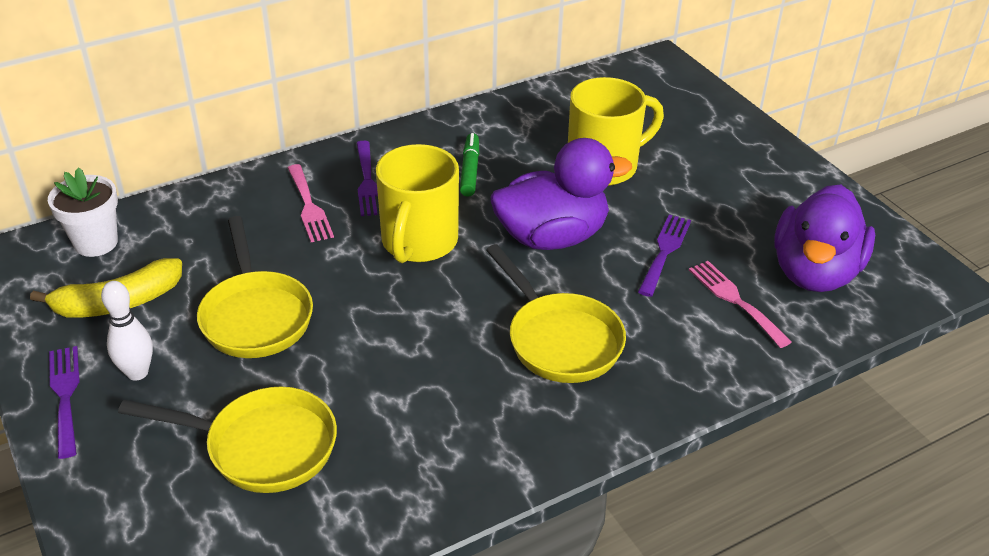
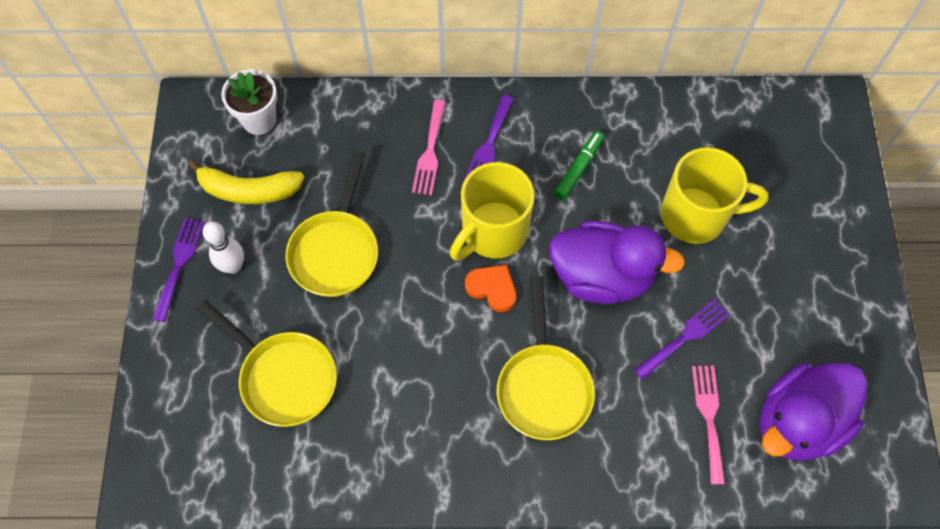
camera: 30 degrees right, 25 degrees up
(449, 284) = (492, 288): none -> orange heart

